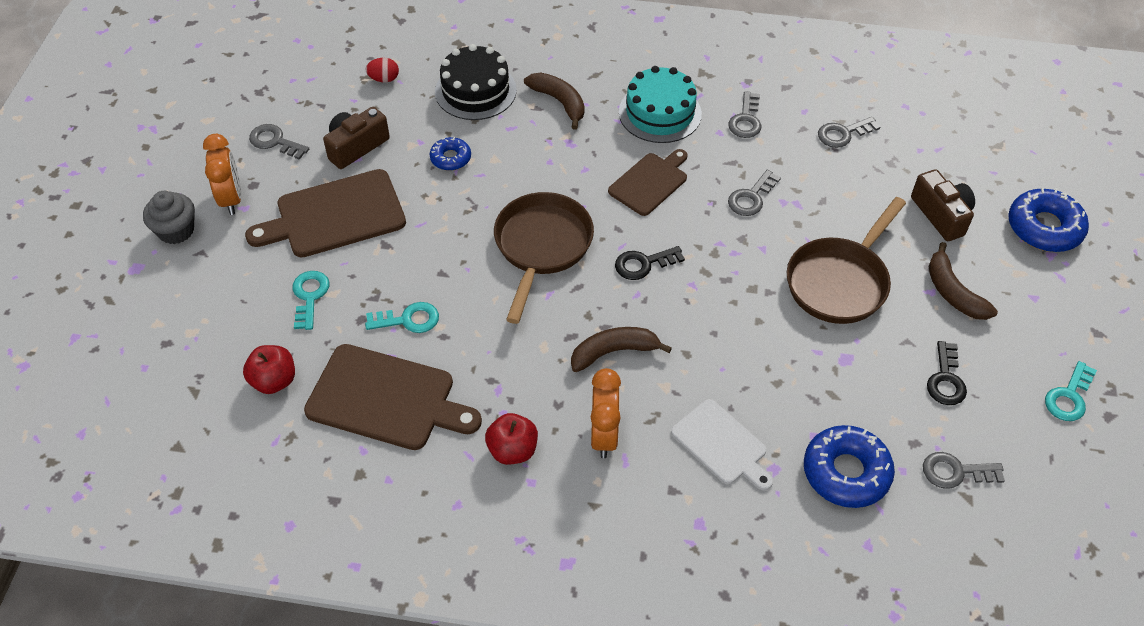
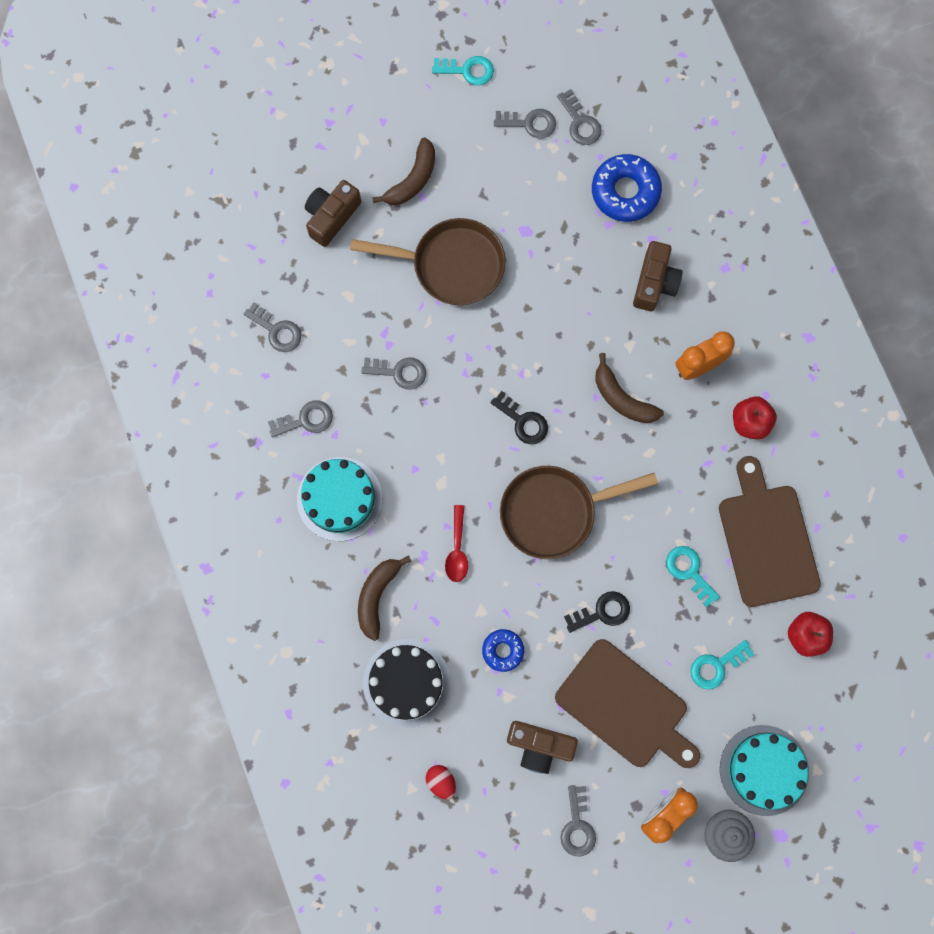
camera: 120 degrees left, 25 degrees up
(195, 284) = (764, 770): none -> turquoise cake
(559, 167) = (457, 549): none -> red spoon
(650, 182) = (430, 463): brown cutting board -> none
(721, 444) = (654, 283): white cutting board -> brown camera
(946, 379) = (502, 156): black key -> black key (602, 612)
(976, 423) = (530, 123): none -> grey key
(1044, 228) = (301, 136): blue donut -> none

